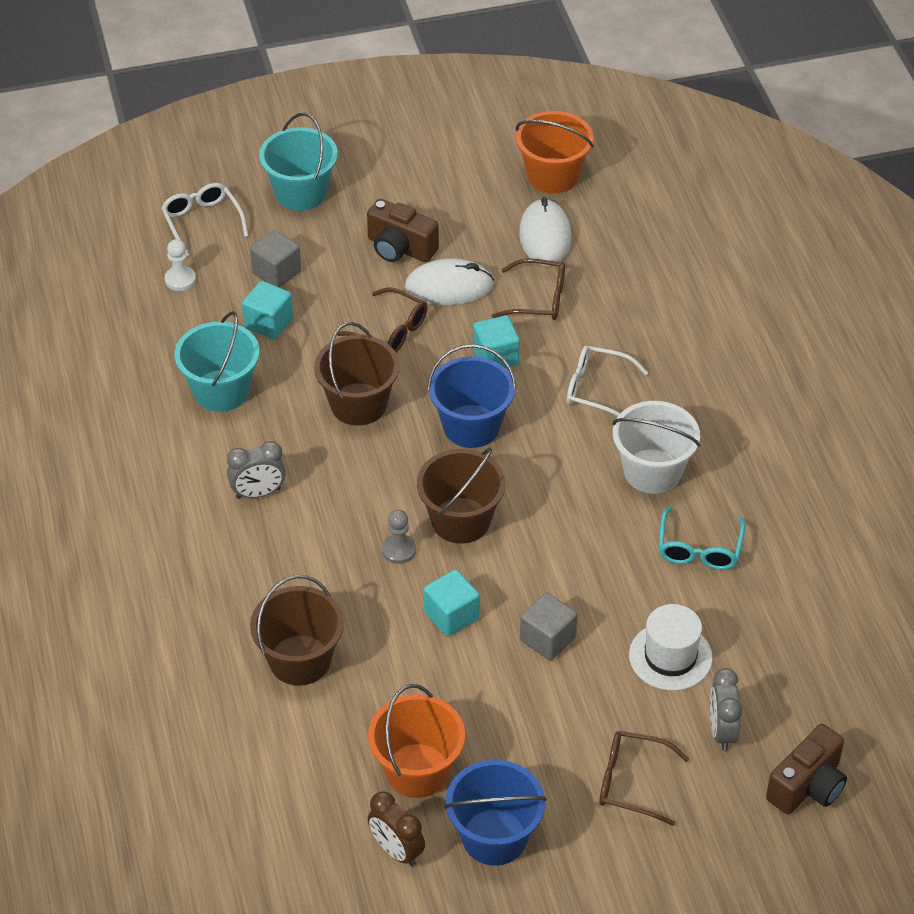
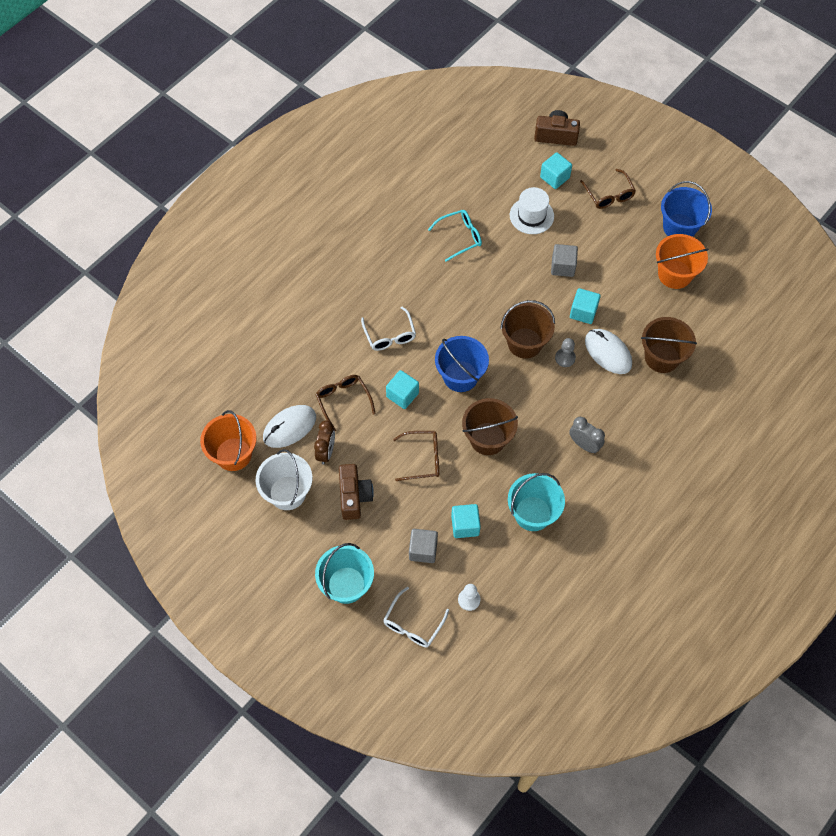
camera: 125 degrees left, 15 degrees up
(390, 330) = (422, 458): brown glasses -> brown glasses turned 90 degrees clockwise
(396, 851) = (718, 257): brown clock -> brown clock (326, 452)
(449, 287) = (367, 451): white mouse -> white mouse (608, 352)
(652, 471) = (426, 281): white bucket -> white bucket (287, 493)
(721, 731) = (554, 177): grey clock -> turquoise cube

